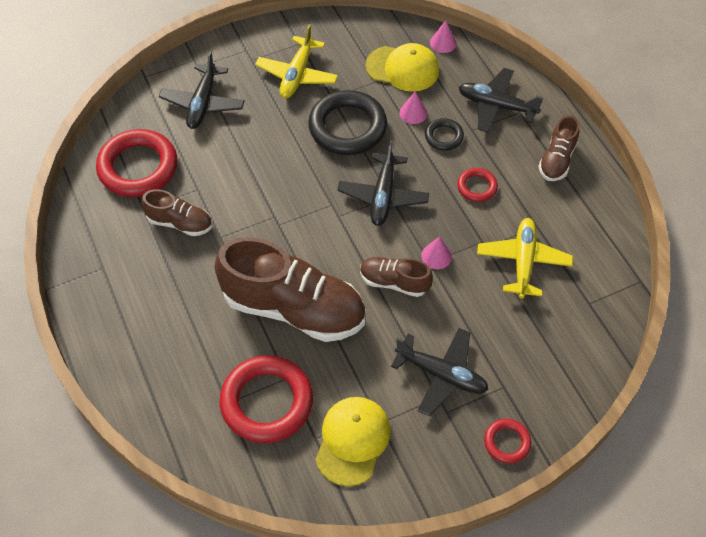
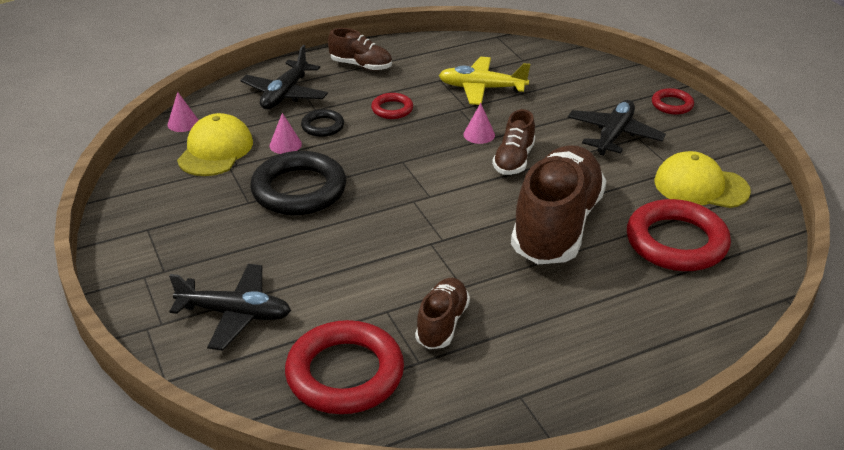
camera: 90 degrees left, 20 degrees down
(297, 75) = (203, 230): yellow plane -> none
(383, 196) = (402, 166): black plane -> none

